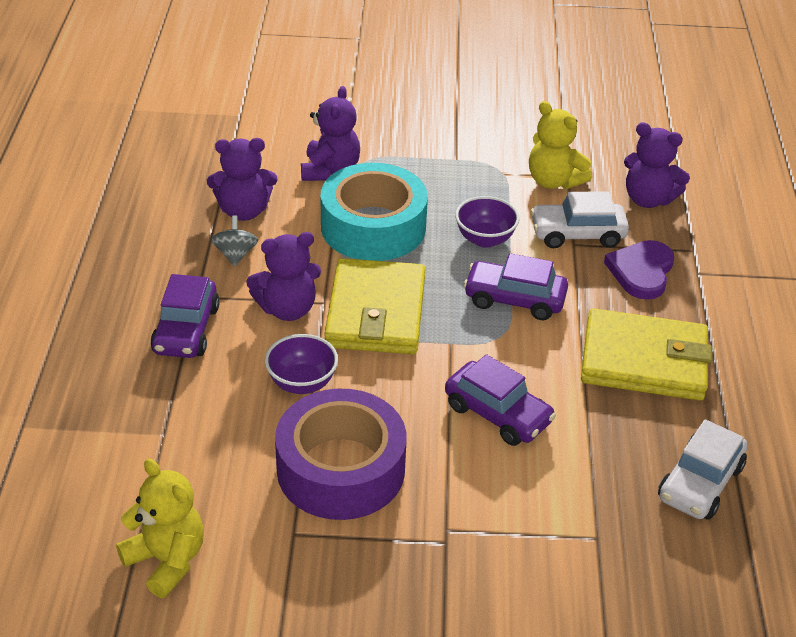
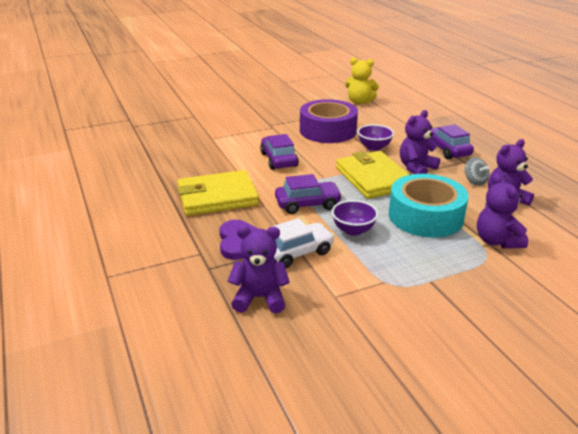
camera: 155 degrees right, 10 degrees down
(497, 414) = (278, 160): purple car -> purple car turned 60 degrees clockwise
(554, 181) = (342, 288): yellow teddy bear -> none
(700, 483) = (172, 162): white car -> none

